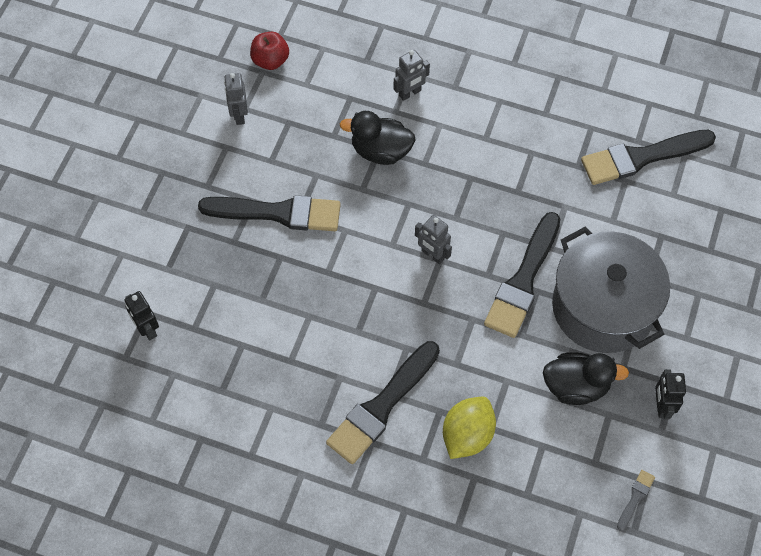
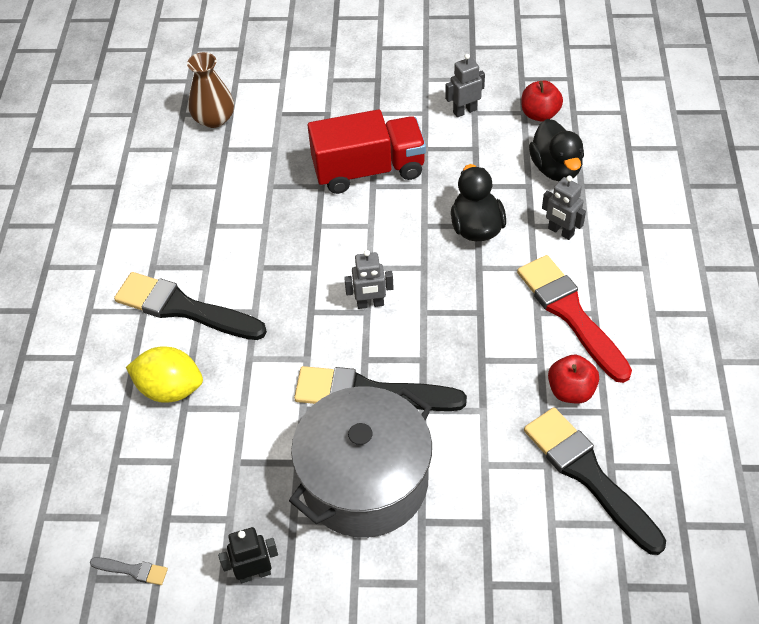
camera: 75 degrees right, 10 degrees down
(147, 329) = (214, 119): black robot -> brown vase
(278, 213) = (368, 170): black brush -> red truck
(432, 255) = (370, 304): grey robot -> grey robot turned 120 degrees counterclockwise
(495, 116) = (570, 313): none -> red brush
(566, 142) = (571, 391): none -> red apple
(576, 386) = (255, 477): black duck -> black duck (555, 168)

